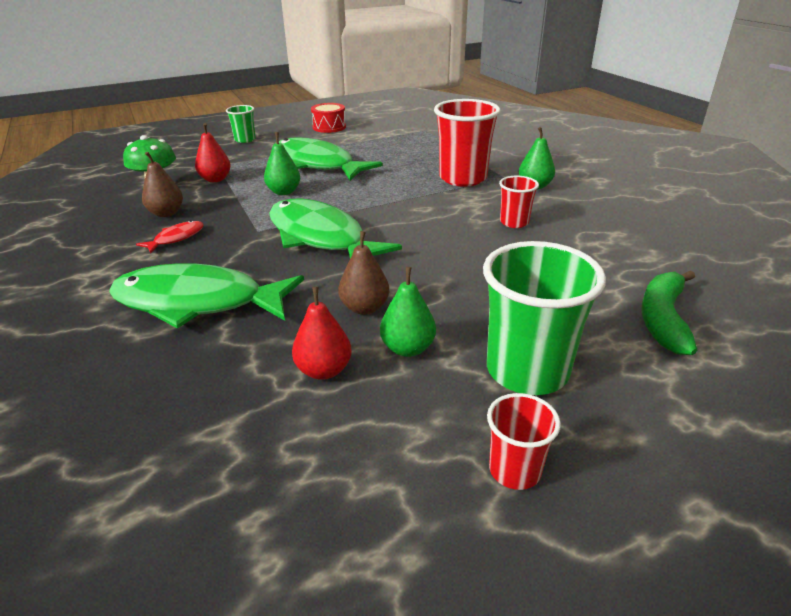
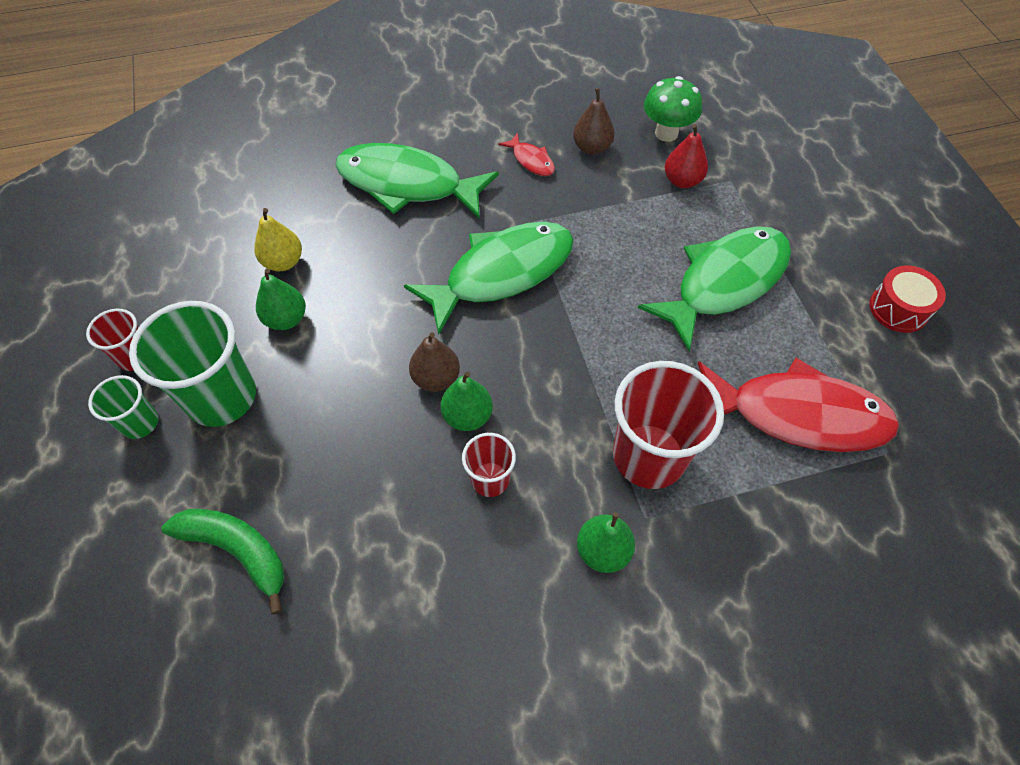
camera: 100 degrees right, 25 degrees up
(198, 302) = (407, 184): green fish -> green fish turned 90 degrees counterclockwise
(245, 140) = (833, 204): green cup -> green cup (140, 423)
(284, 192) = (632, 245): green pear -> green pear (467, 416)
(324, 370) = (283, 262): red pear -> yellow pear
(365, 308) = (356, 297): brown pear -> brown pear (436, 378)
(412, 146) = (798, 415): none -> red fish

